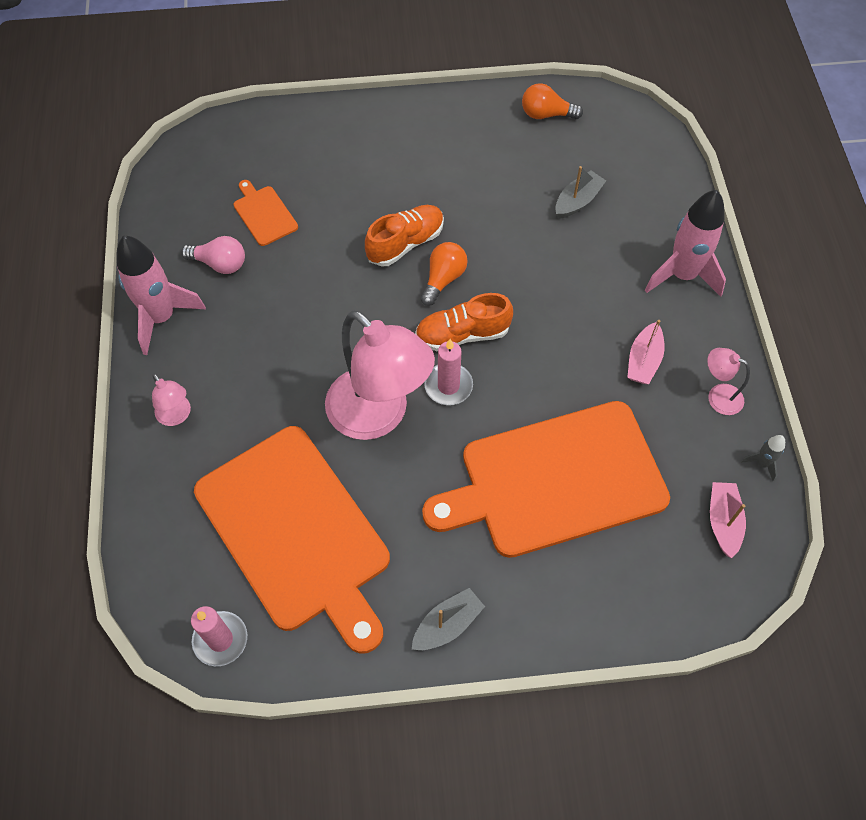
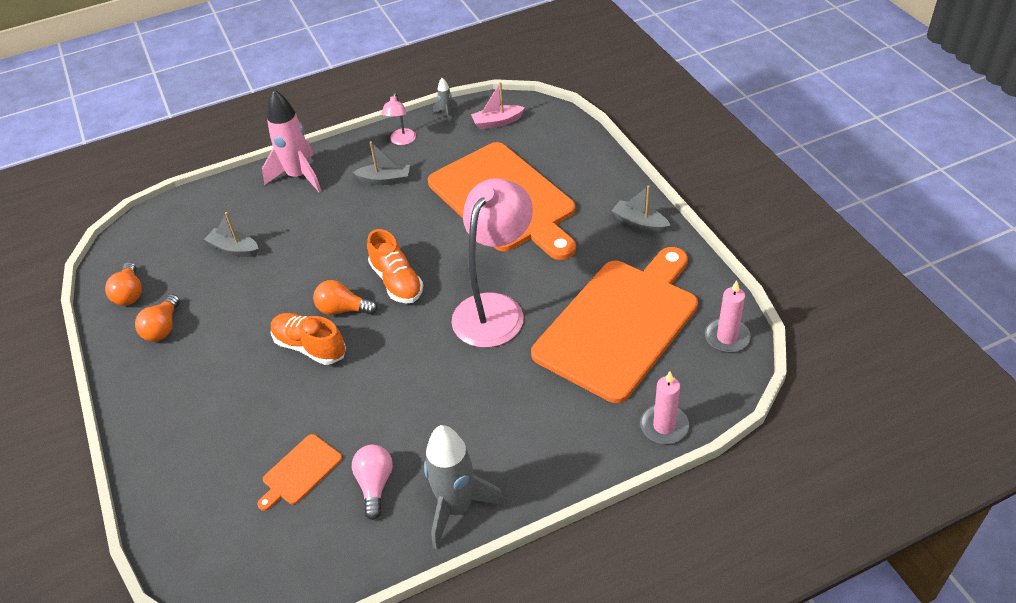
camera: 105 degrees left, 15 degrees down
(161, 317) = (457, 508): pink rocket -> grey rocket
(177, 416) = (558, 447): pink lamp -> none
(448, 386) = (449, 276): pink candle -> pink candle (664, 426)
(486, 136) = (163, 328): none -> orange light bulb
(643, 360) = (385, 180): pink boat -> grey boat

